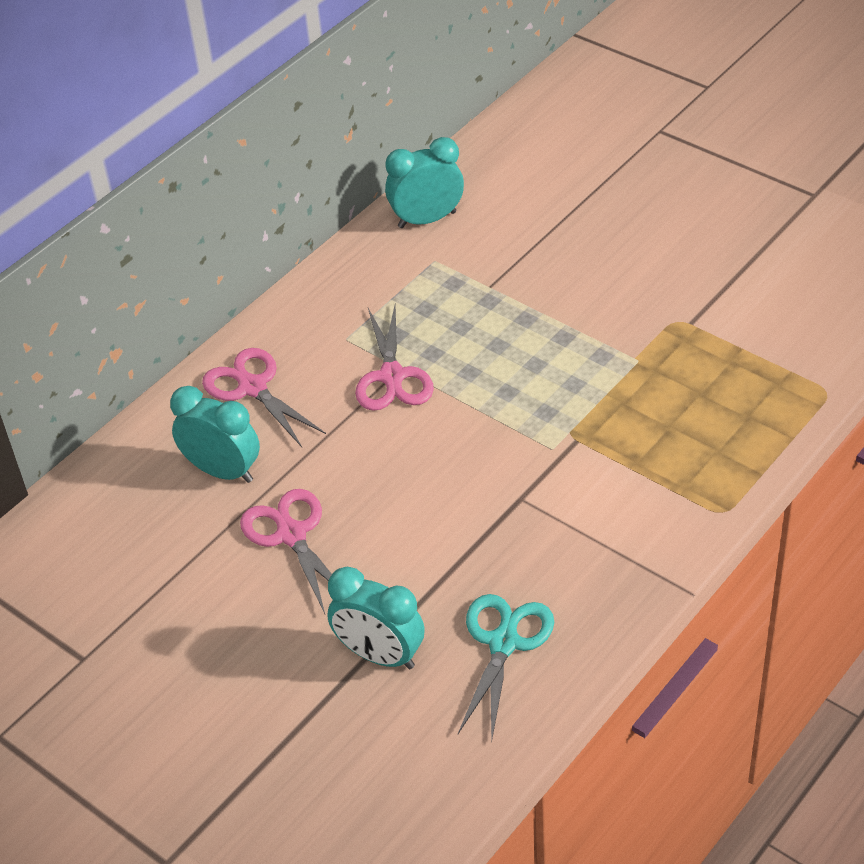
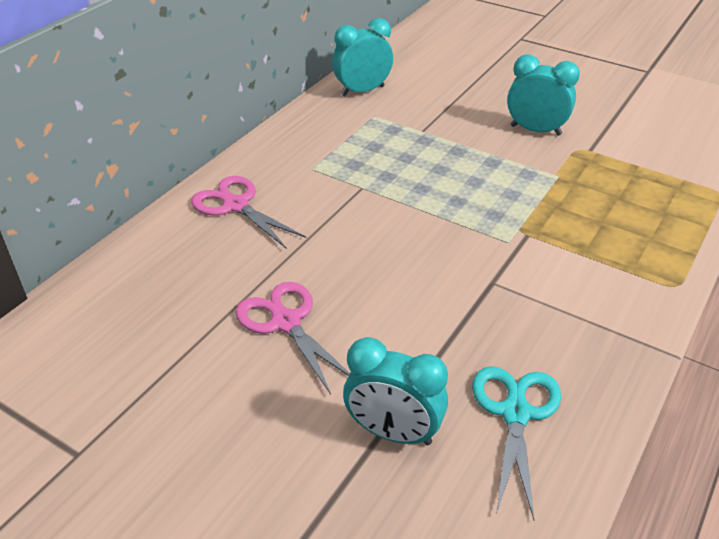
camera: 10 degrees left, 5 degrees down
(223, 471) = (215, 271): turquoise clock -> turquoise clock (535, 130)
(392, 376) = (356, 193): pink scissors -> none

